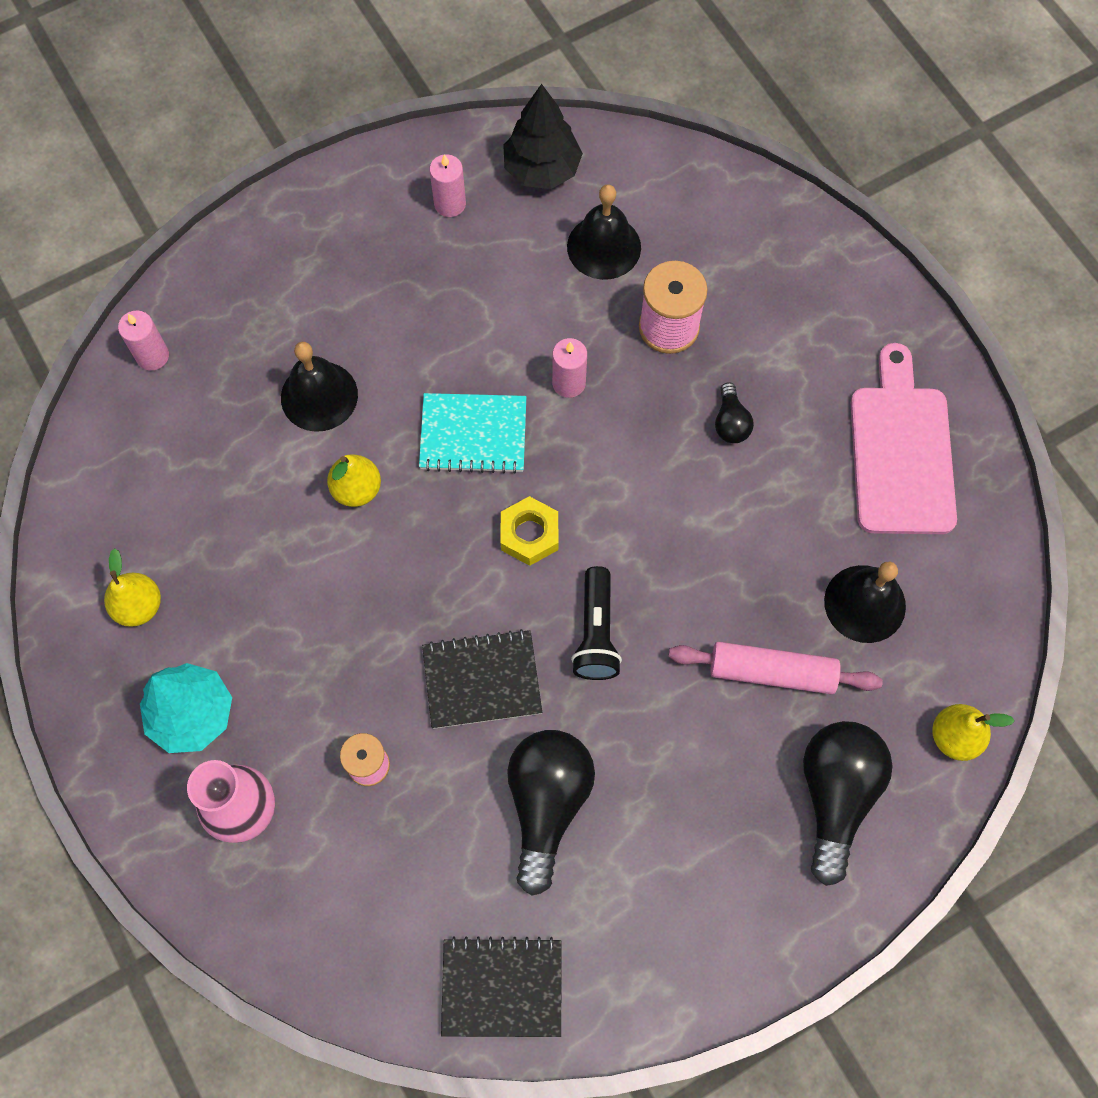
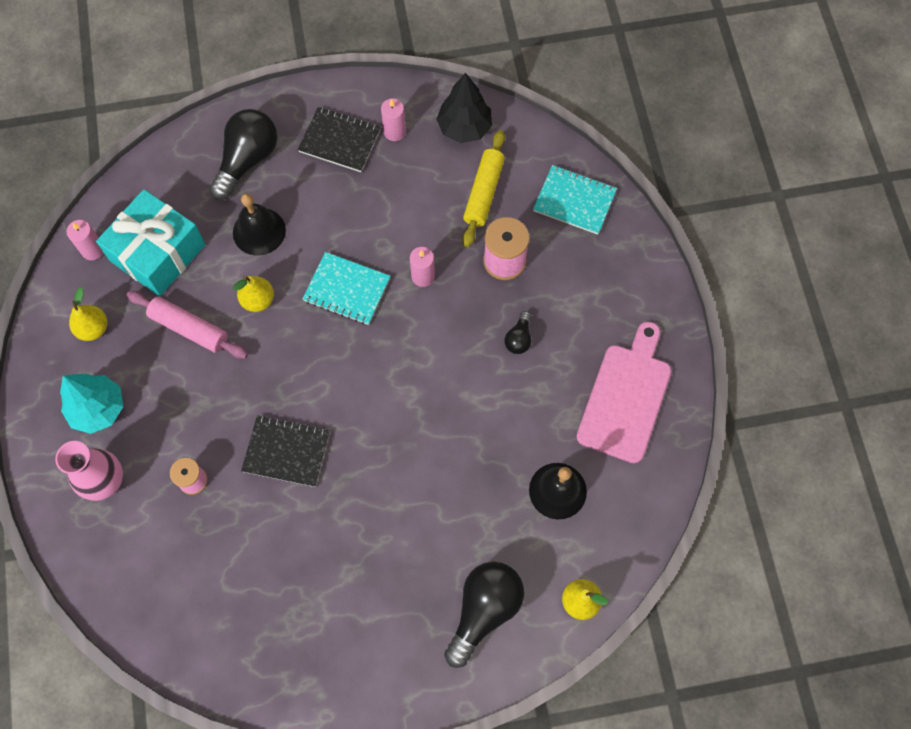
camera: 20 degrees right, 0 degrees up
(152, 356) = (165, 170): pink candle -> pink candle (93, 250)
(188, 472) = (158, 253): none -> turquoise gift
(502, 988) = (218, 653): black notebook -> black notebook (339, 141)
(529, 534) = (356, 367): yellow nut -> none
(547, 804) = (294, 547): black light bulb -> black light bulb (247, 160)
(596, 633) = (372, 447): black flashlight -> none
(604, 247) = (484, 193): black bell -> yellow rolling pin
(727, 219) = (574, 201): none -> turquoise notebook
(772, 672) = (476, 514): pink rolling pin -> pink rolling pin (189, 328)

